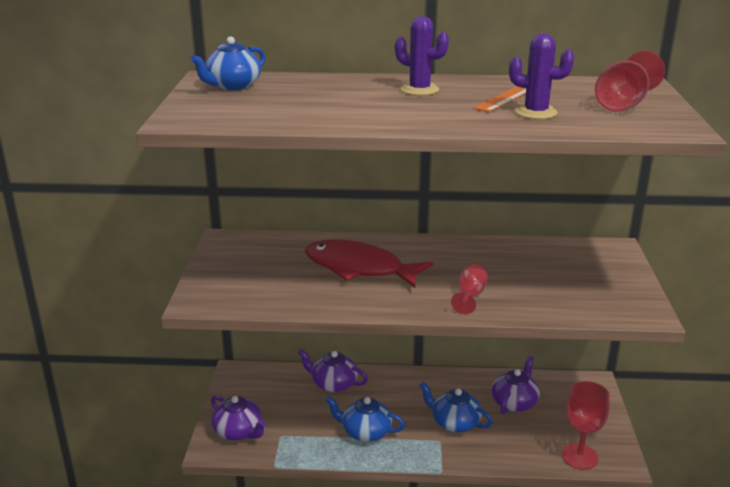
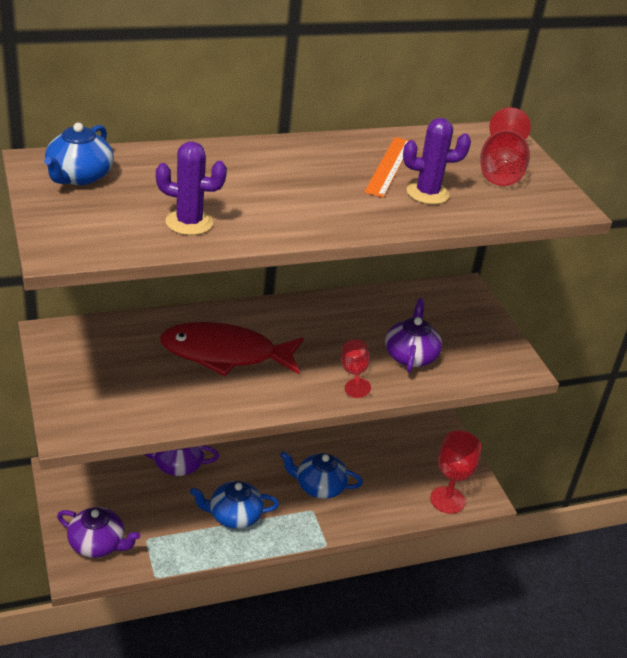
camera: 25 degrees left, 10 degrees up
(419, 90) = (292, 165): purple cactus -> purple cactus (189, 222)
(514, 402) = (368, 451): purple teapot -> purple teapot (410, 355)

